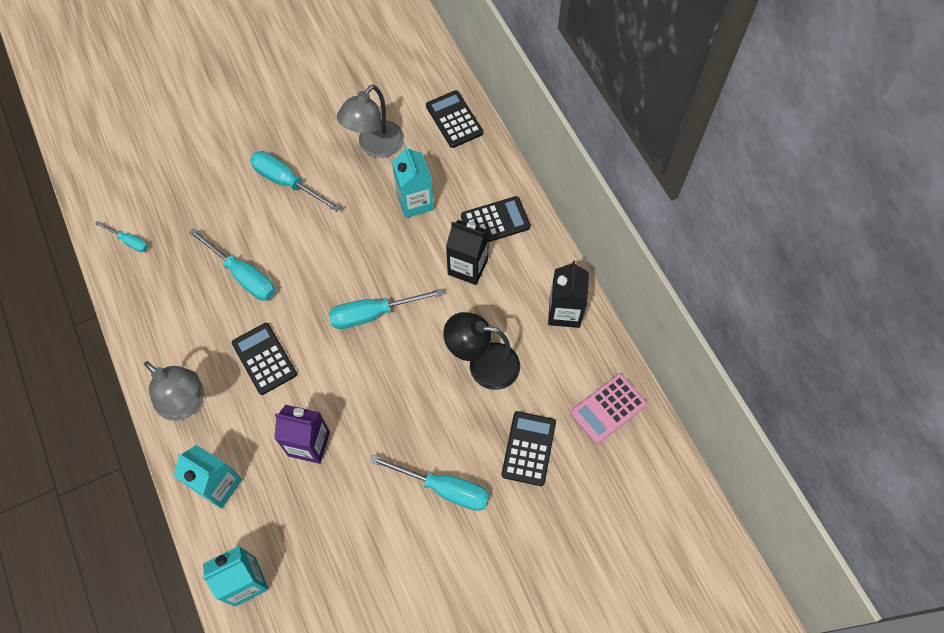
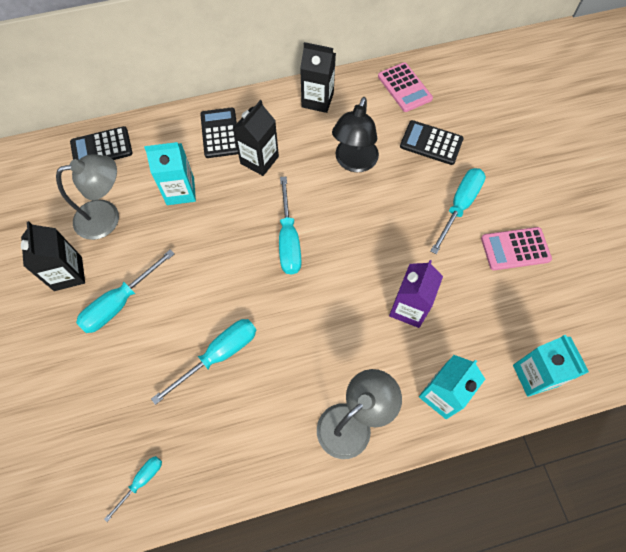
camera: 80 degrees left, 0 degrees up
(264, 359) = (316, 341): black calculator -> none
(311, 133) = (68, 273): none -> black carton
(375, 146) = (107, 217): grey lamp -> grey lamp turned 60 degrees counterclockwise
(396, 556) = (515, 249): none -> pink calculator

